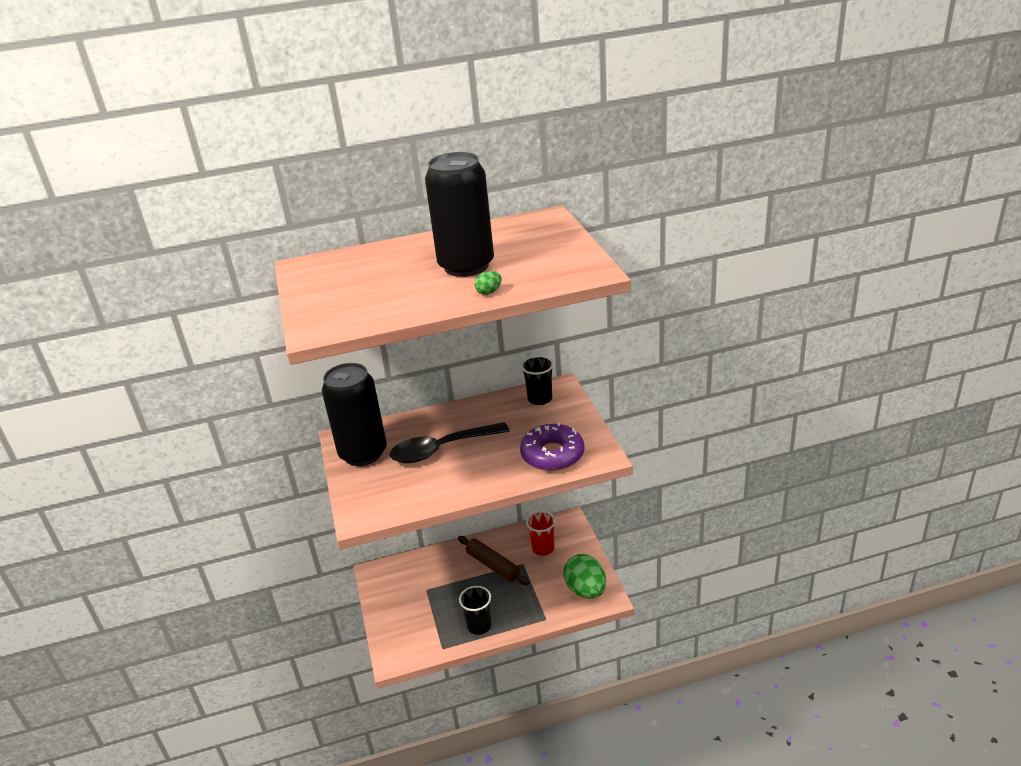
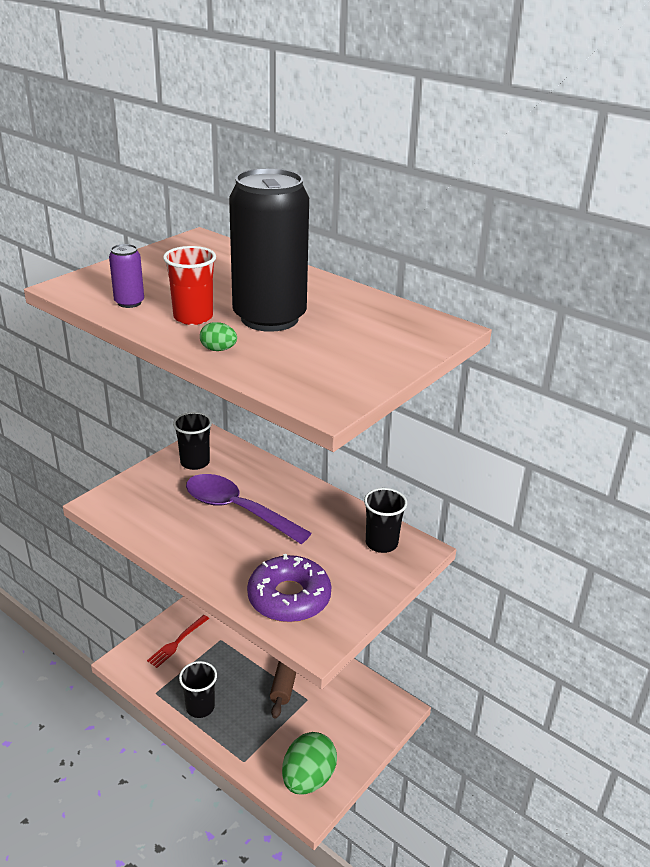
camera: 50 degrees right, 0 degrees up
(363, 453) = (195, 462): black can -> black cup
(375, 311) = (129, 302): none -> purple can
(405, 617) = (177, 643): none -> red fork
(441, 449) = (237, 510): black spoon -> purple spoon
(543, 548) = (341, 706): red cup -> red cup (193, 317)

